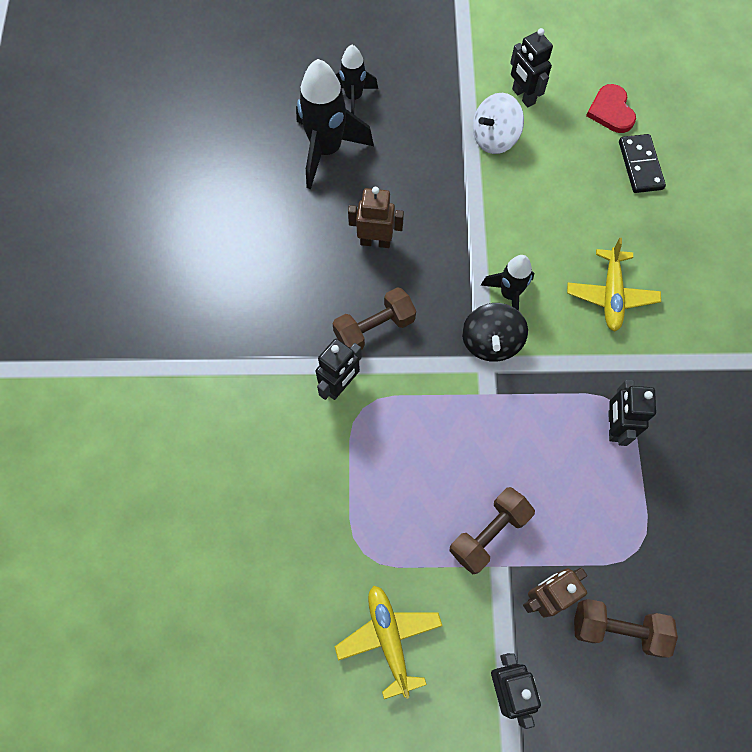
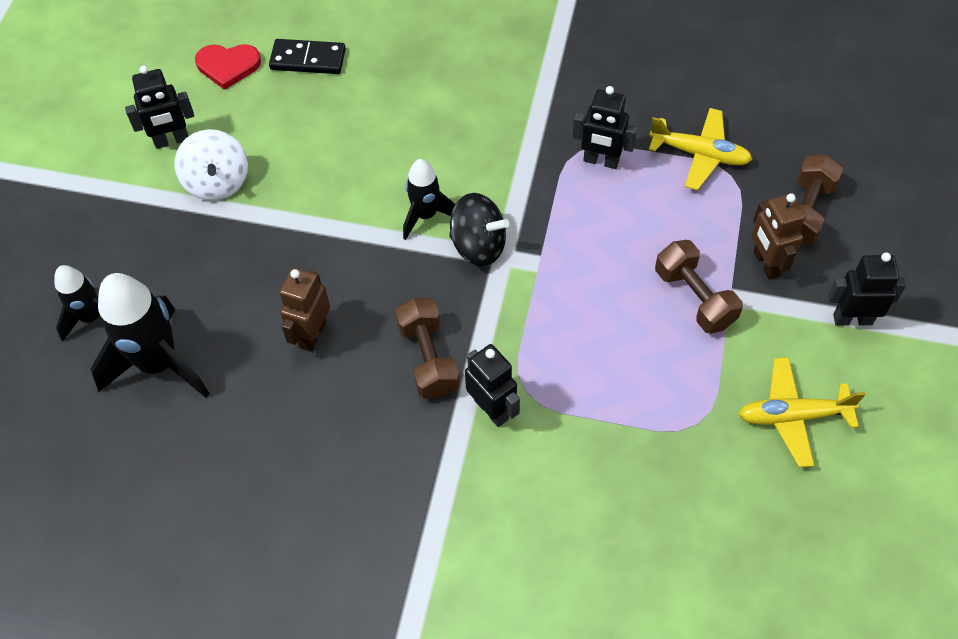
camera: 75 degrees left, 10 degrees down
(611, 295) = (454, 125): yellow plane -> yellow plane (700, 154)

